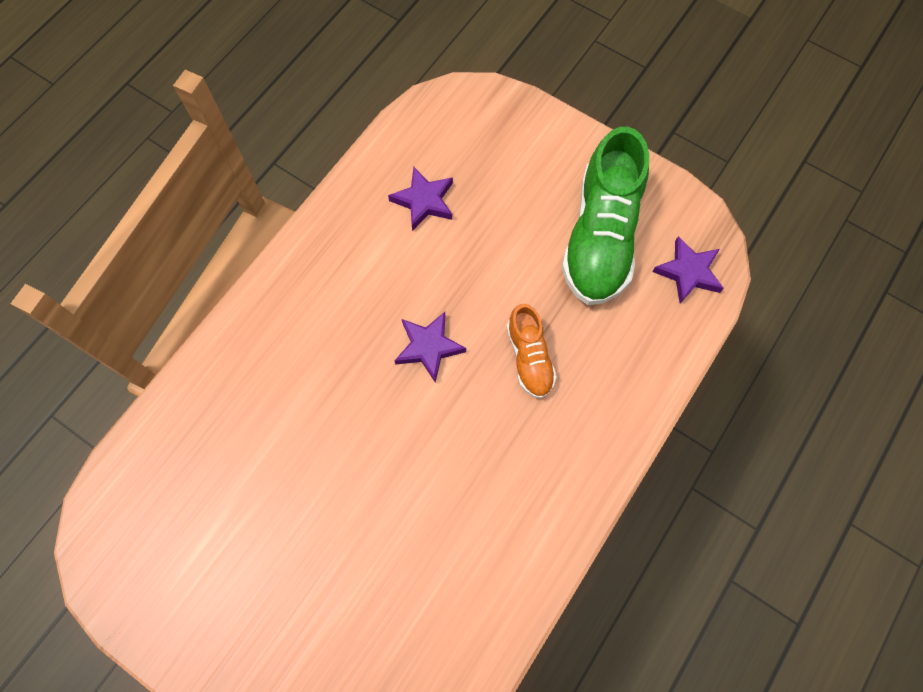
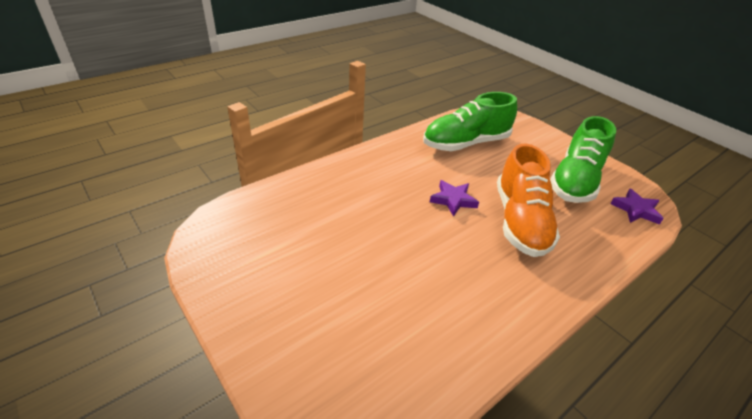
camera: 15 degrees right, 30 degrees down
(424, 201) = (465, 143): purple star -> green shoe
(529, 358) = (520, 221): orange shoe -> orange shoe, size x1.93

